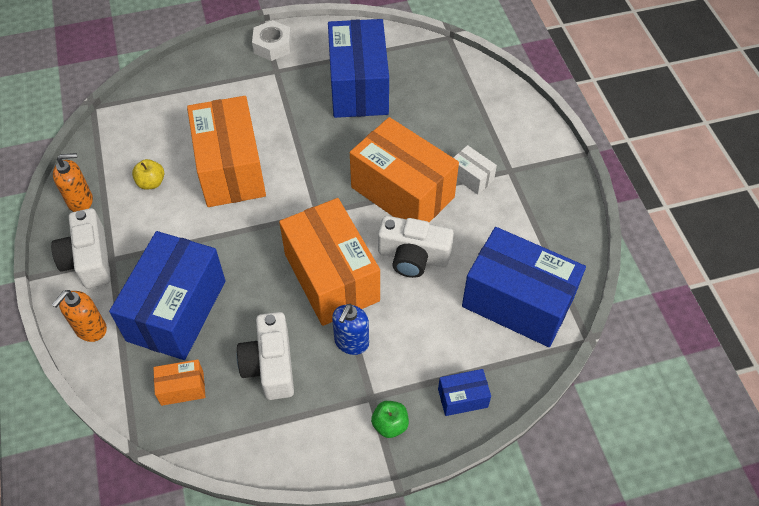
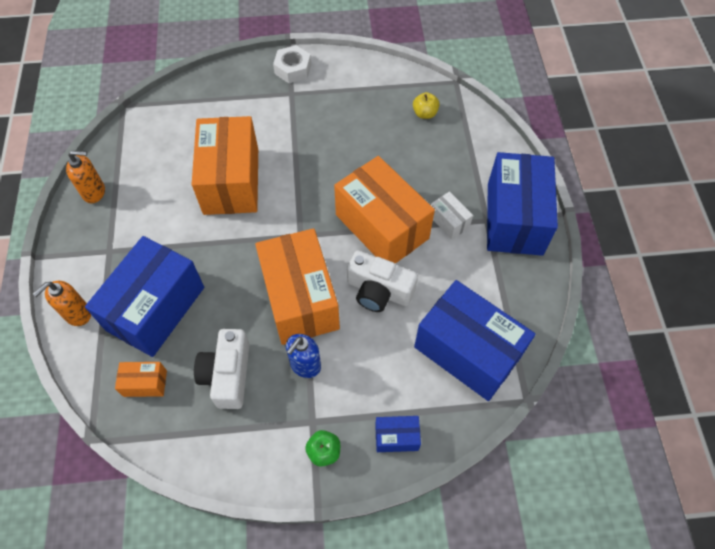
camera: 10 degrees right, 5 degrees up
(88, 259) = (89, 248): white camera -> none
(151, 183) = (159, 184): yellow apple -> yellow apple (425, 113)
(358, 87) = (362, 118): blue box -> blue box (514, 218)

